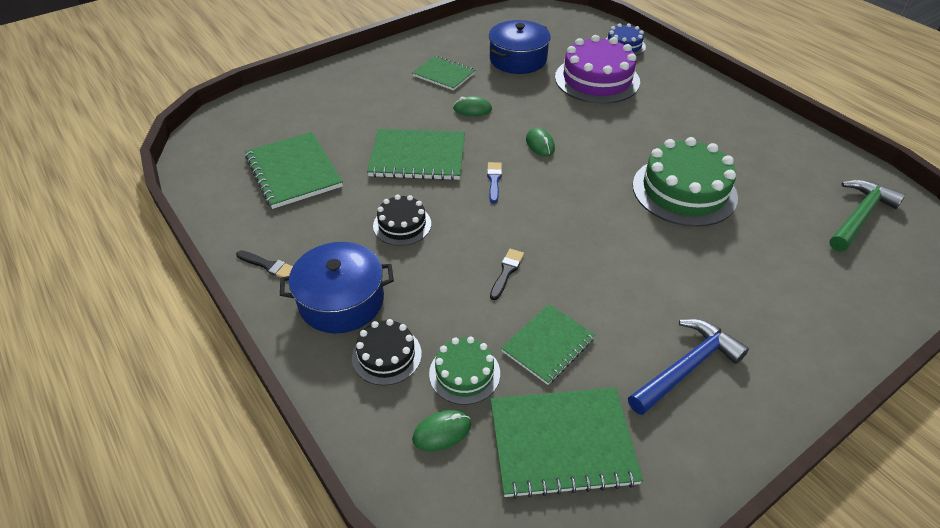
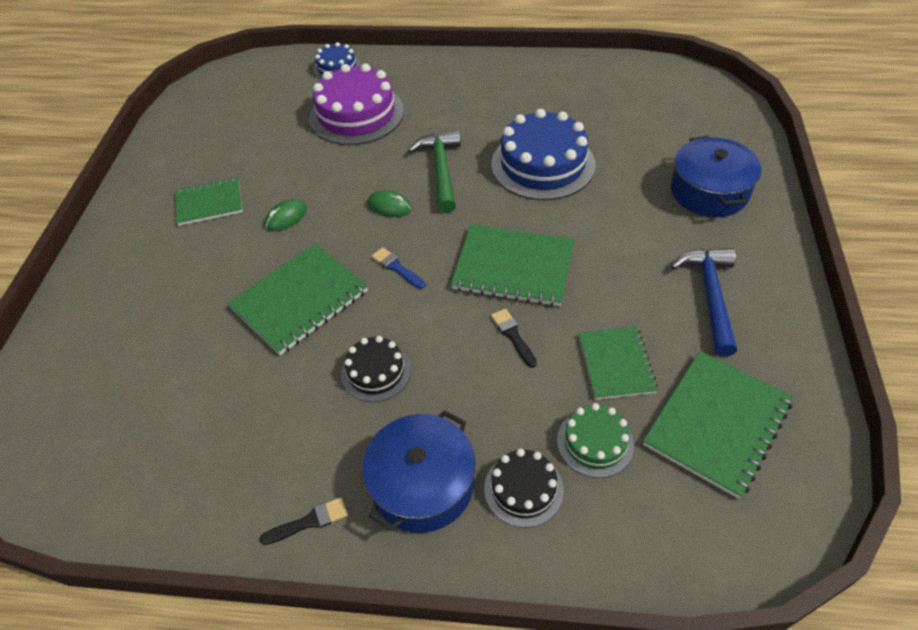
camera: 45 degrees left, 5 degrees up
(293, 172) = (195, 415): green notebook -> green notebook (513, 267)
(442, 432) = (642, 501): green mouse -> none
(518, 59) = (261, 140): blue pot -> blue pot (709, 191)
(684, 191) = (542, 164): green cake -> blue cake
(859, 216) = (663, 101): green hammer -> green hammer (441, 170)

